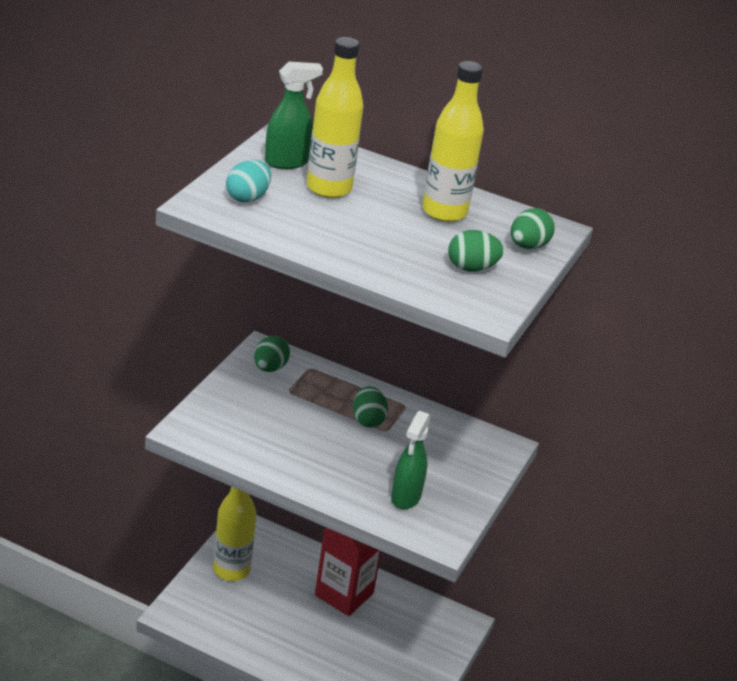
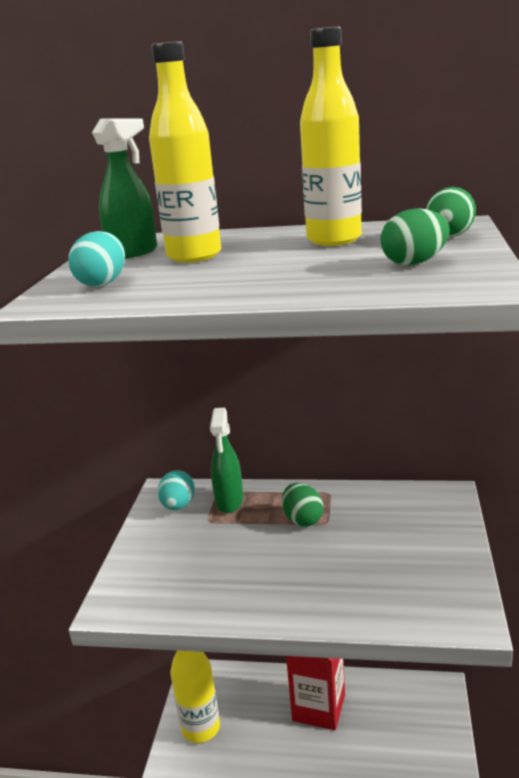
camera: 10 degrees left, 10 degrees down
(270, 368) = (178, 506): green egg -> turquoise egg
(405, 497) = (394, 585): green spray bottle -> green spray bottle (229, 502)

